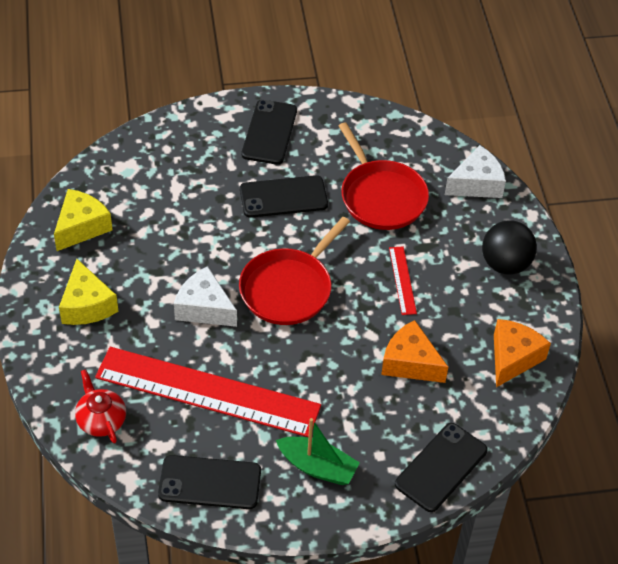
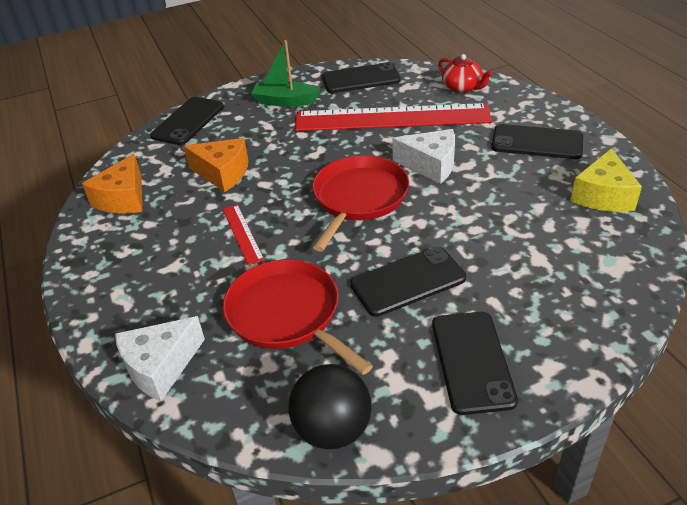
camera: 170 degrees right, 10 degrees down
(87, 305) = (537, 142): yellow cheese -> black phone
(505, 264) = (125, 277): black ball -> black ball (333, 429)

